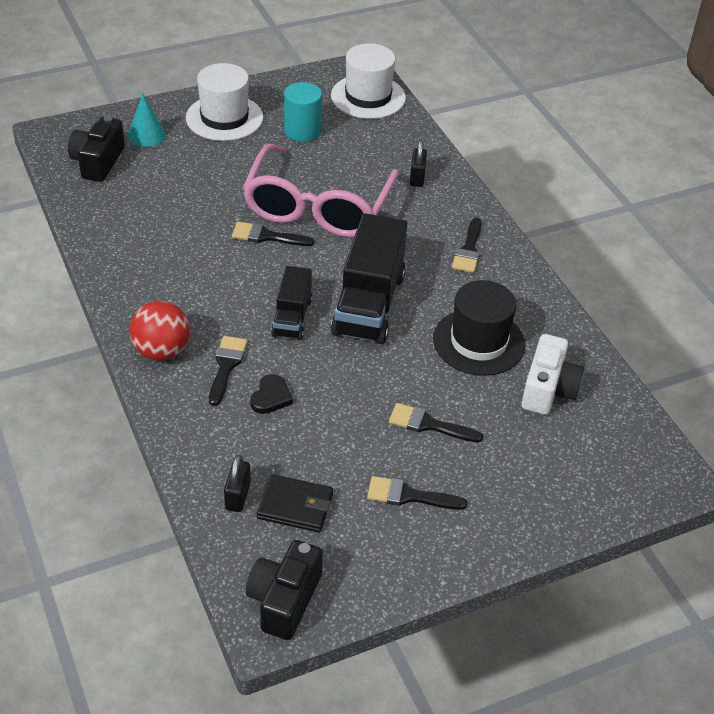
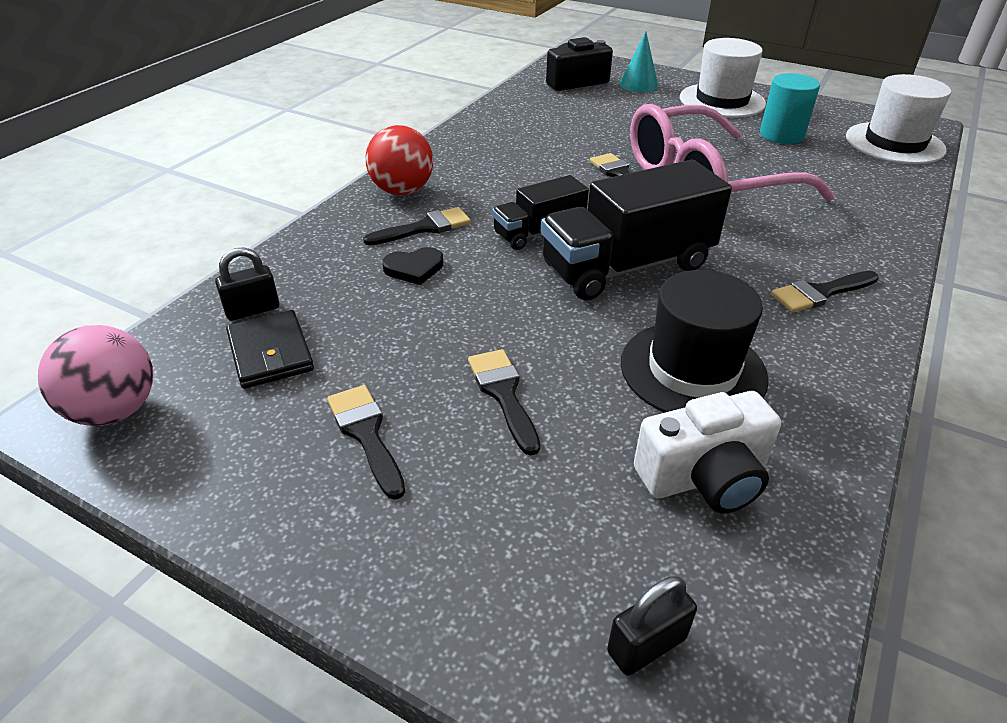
camera: 55 degrees right, 5 degrees down
(284, 600) = (114, 411): black camera -> pink ball
(417, 177) = (853, 213): black padlock -> black padlock (646, 645)

